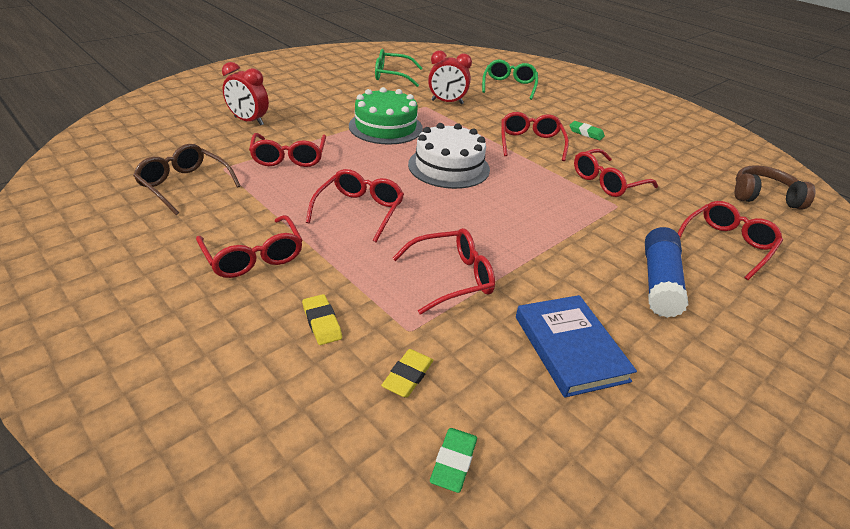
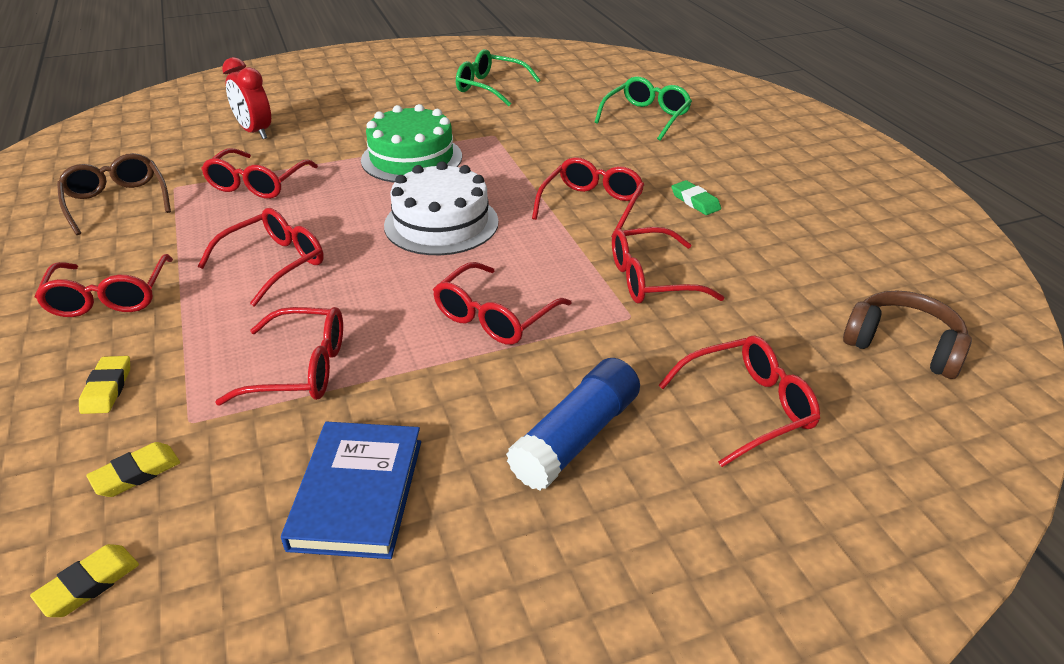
camera: 25 degrees right, 0 degrees up
(447, 102) = (529, 132): red clock -> none
(453, 462) = (89, 584): green eraser -> yellow eraser
(541, 220) = (494, 317): none -> red glasses

